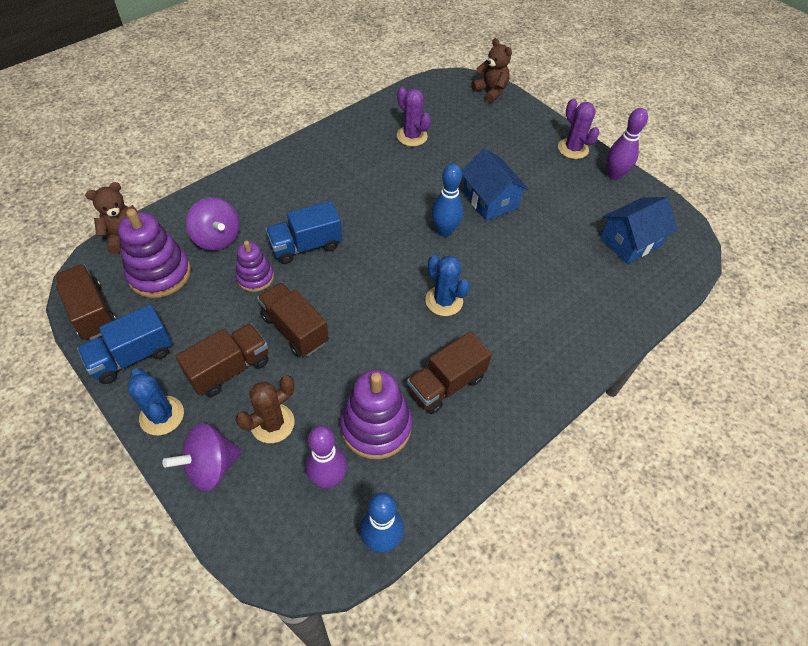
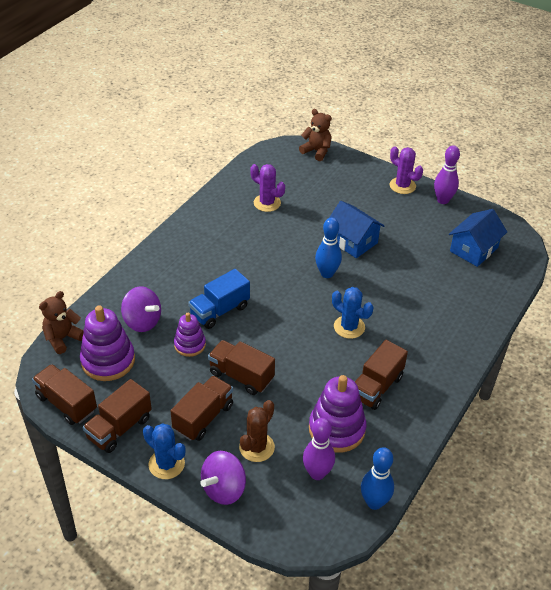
camera: 15 degrees left, 10 degrees down
(132, 356) = (119, 428): blue truck -> brown truck

